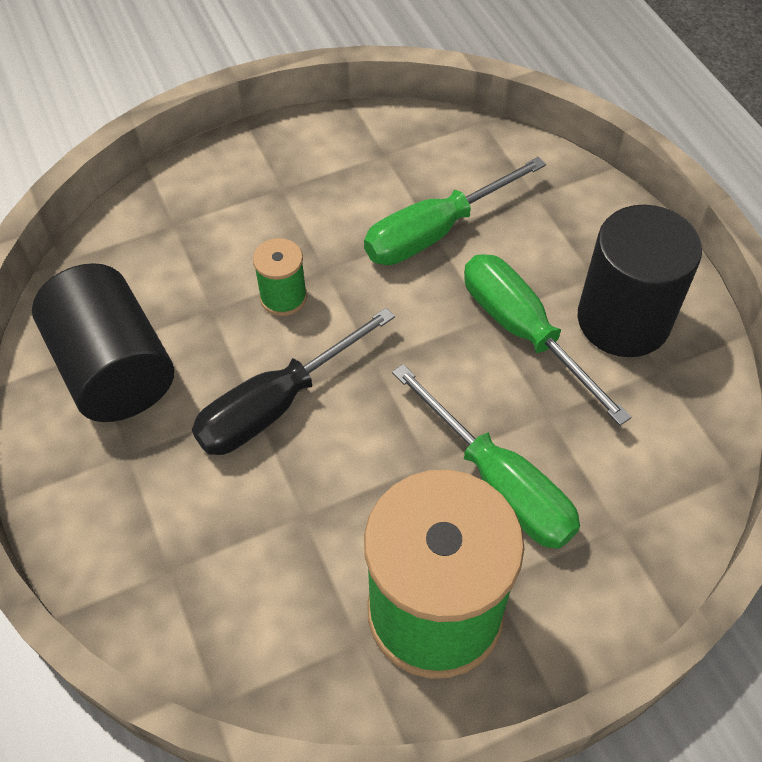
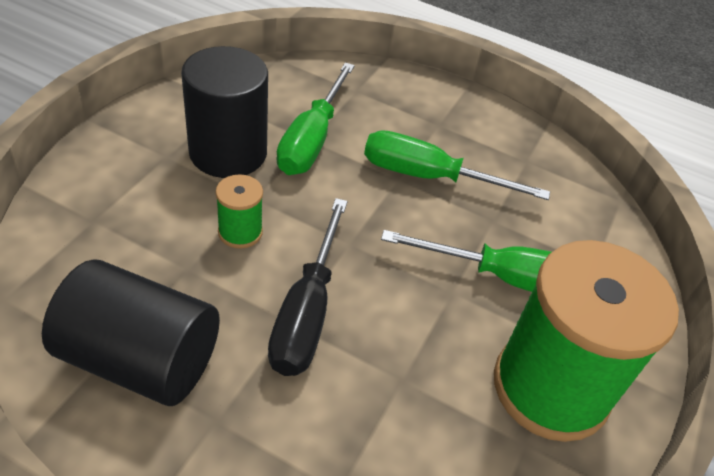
camera: 45 degrees left, 10 degrees down
(623, 320) = (479, 142): black cylinder -> black cylinder (228, 152)

